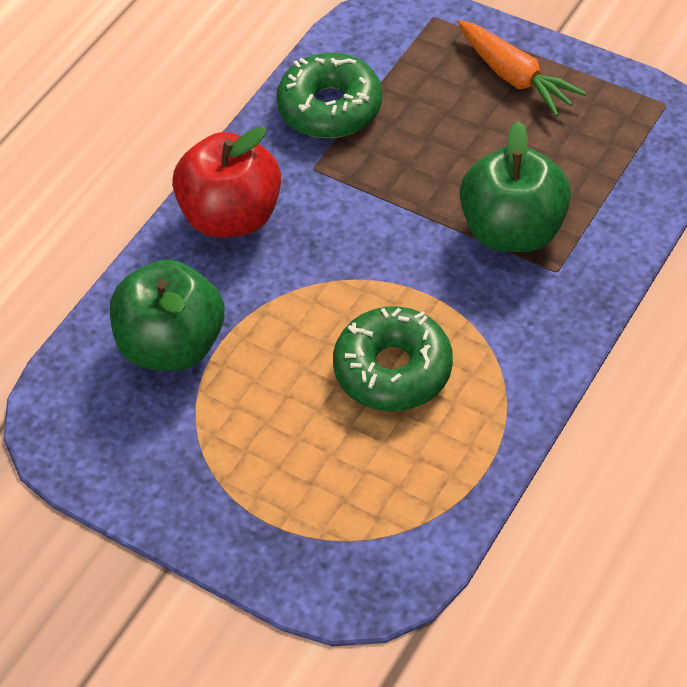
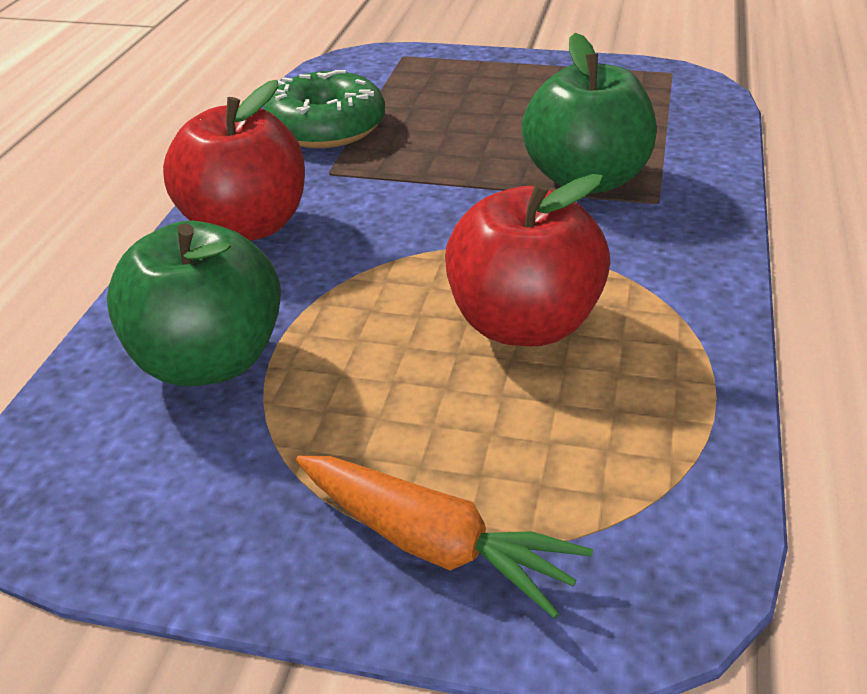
camera: 20 degrees left, 15 degrees down
(393, 370) = (524, 324): green donut -> red apple
(514, 77) = (510, 79): orange carrot -> orange carrot (433, 544)

